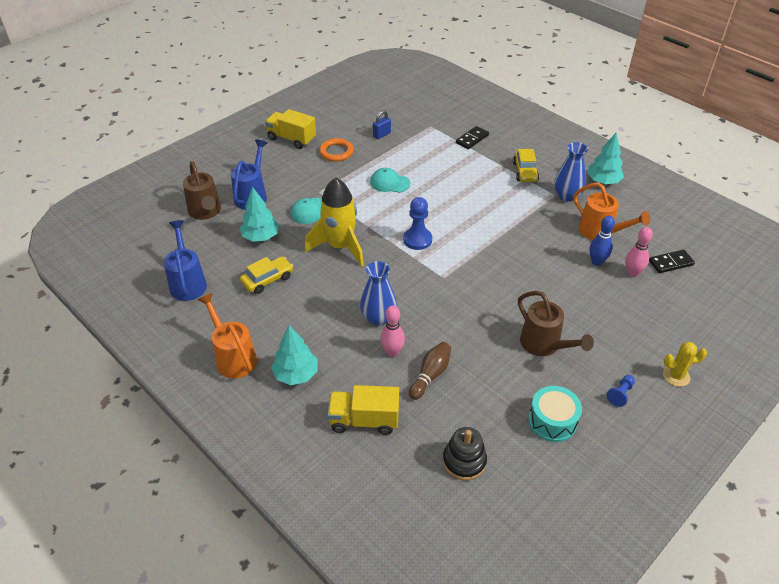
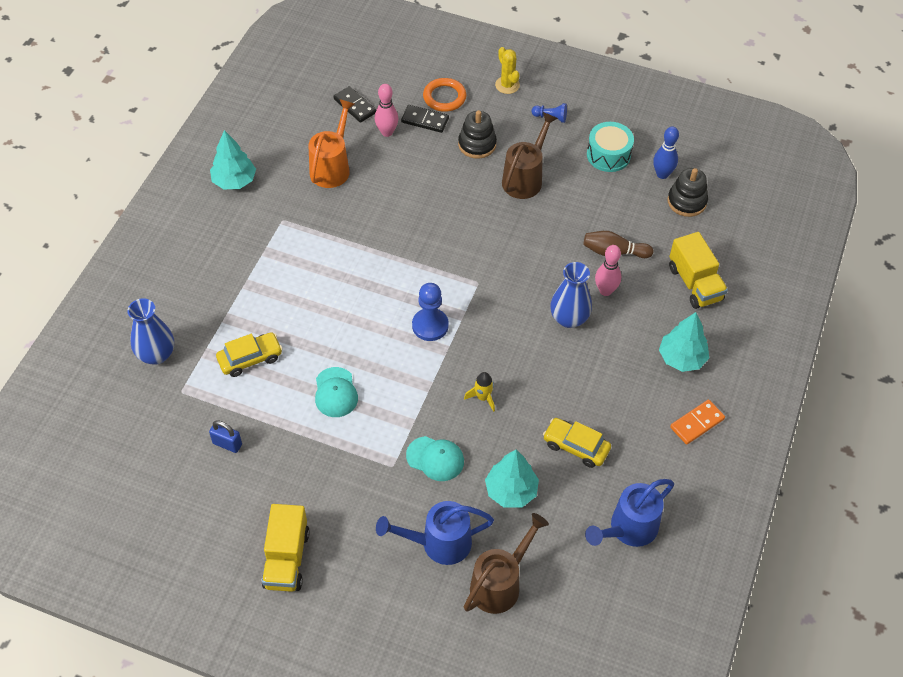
camera: 115 degrees left, 10 degrees up
(233, 357) = (697, 423): orange watering can -> orange domino
(336, 152) = (294, 484): orange ring -> orange ring (444, 97)
(340, 247) = (483, 397): yellow rocket -> yellow rocket, size x0.41
(472, 139) = (195, 333): black domino -> black domino (425, 120)
(525, 172) = (248, 258): yellow car -> yellow car (250, 358)
(567, 196) = (279, 208): blue vase -> blue vase (156, 354)
(597, 262) = (384, 162): blue bowling pin -> blue bowling pin (662, 174)
(599, 326) = (477, 144): none -> black stacking toy

